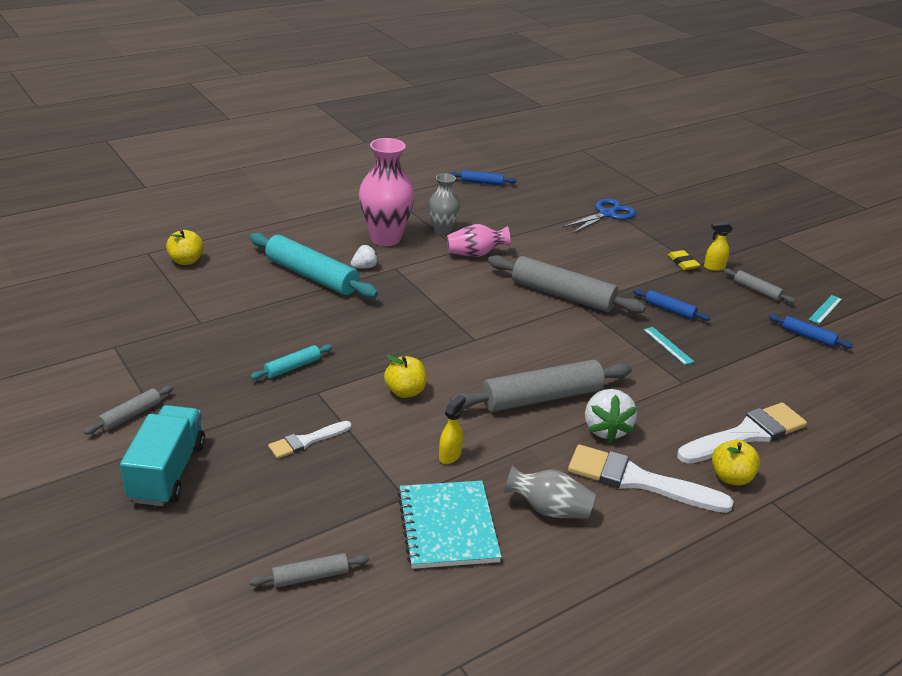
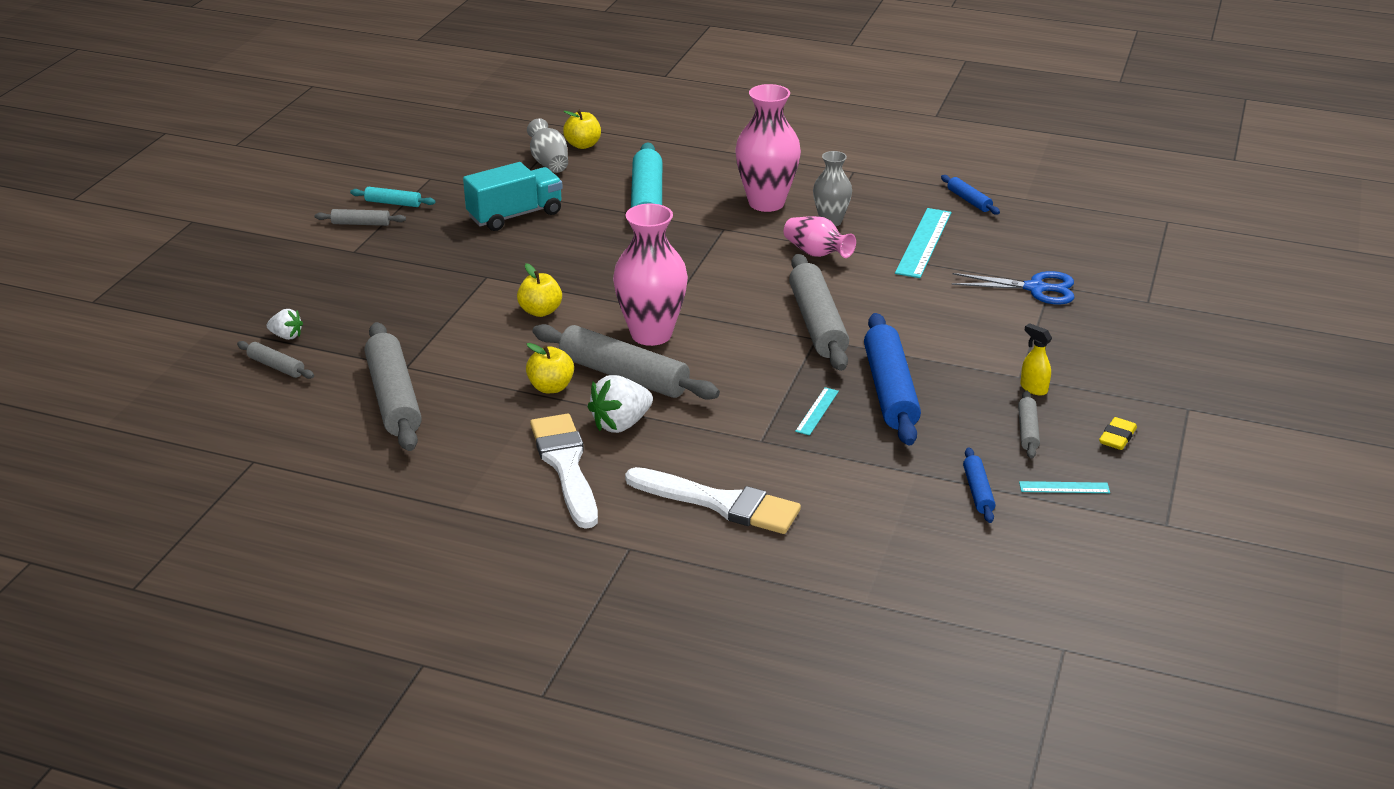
camera: 55 degrees right, 0 degrees up
(168, 472) = (318, 266): turquoise truck -> turquoise truck (515, 215)
(292, 367) = (504, 252): turquoise rolling pin -> turquoise rolling pin (393, 203)
(306, 441) = (420, 299): white brush -> none
(364, 267) = (700, 215): white strawberry -> white strawberry (286, 336)
(448, 526) = (393, 398): turquoise notebook -> grey rolling pin
(450, 455) = (482, 365): yellow spray bottle -> none
(499, 360) = (651, 334): none -> pink vase
(511, 217) = (924, 242): none -> turquoise ruler
(549, 509) = (470, 435): grey vase -> grey vase (549, 162)
(669, 310) = (890, 390): blue rolling pin -> blue rolling pin, size x2.07
(683, 263) = (1007, 367): yellow eraser -> yellow eraser (1117, 437)
(731, 477) = (636, 514): yellow apple -> yellow apple (551, 387)

